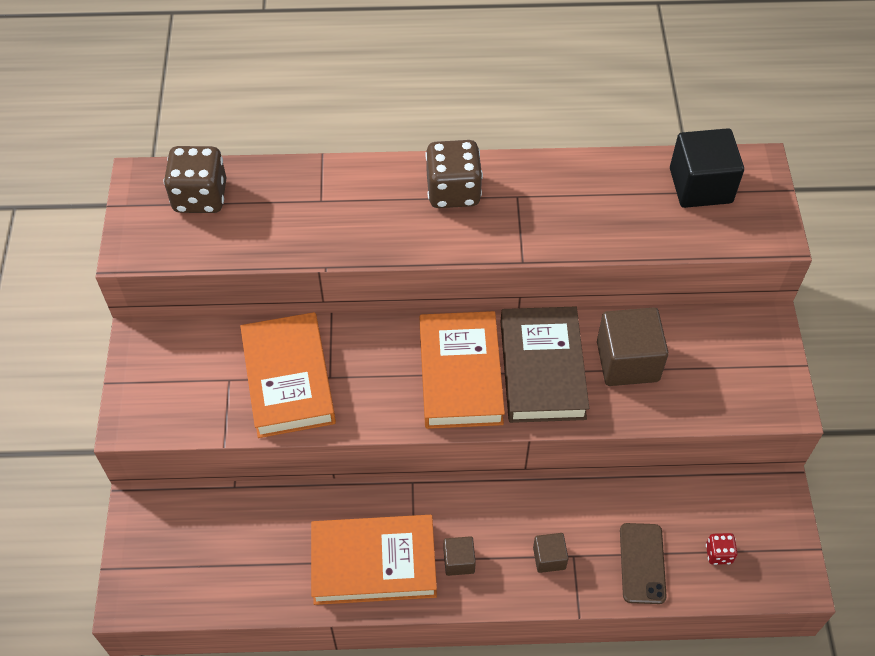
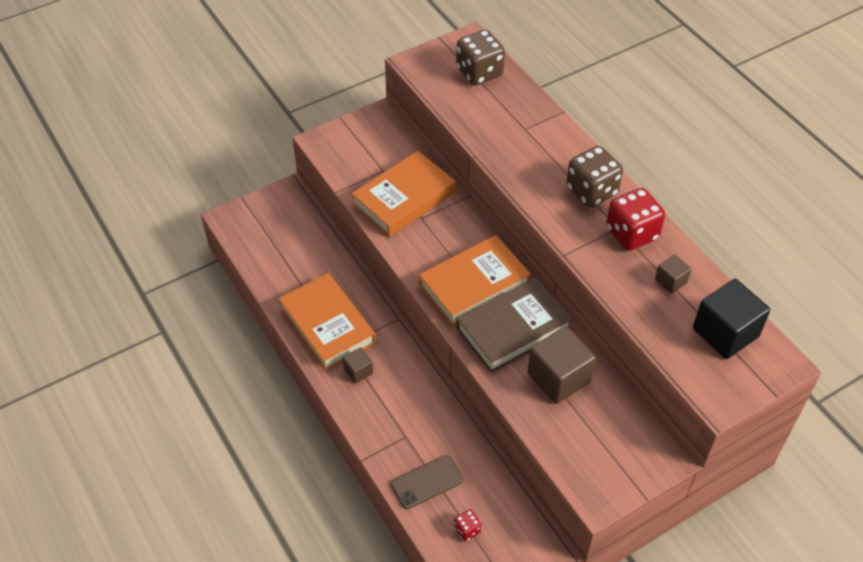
camera: 60 degrees right, 5 degrees down
(533, 189) = (631, 233): none -> red dice
(549, 558) = (394, 422): brown cube -> brown cube (670, 281)

